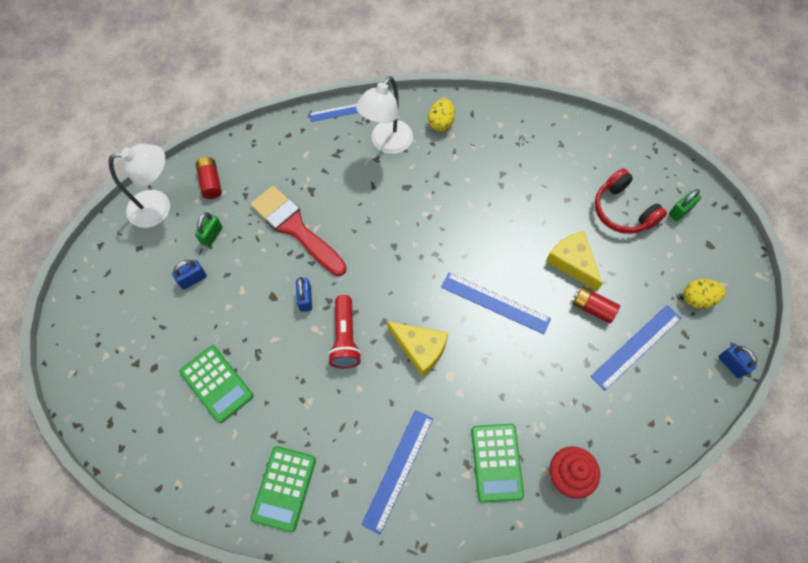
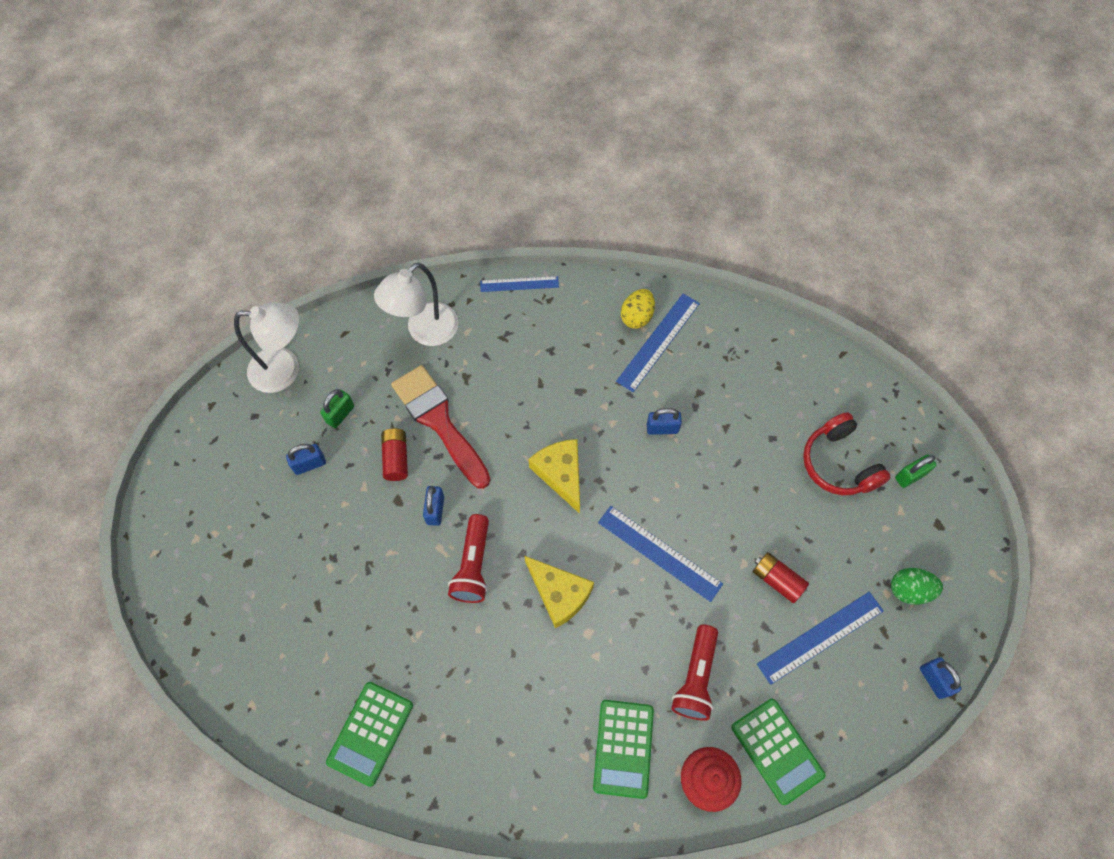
camera: 10 degrees right, 0 degrees up
(211, 182) = (350, 349): red battery -> red battery (396, 458)
(216, 384) = (315, 595): green calculator -> green calculator (777, 751)
(387, 143) = (566, 333): white lamp -> white lamp (425, 332)
(398, 470) = (506, 736): blue ruler -> blue ruler (658, 342)
(478, 205) = (662, 428): none -> blue padlock
(544, 396) = (695, 677): none -> red flashlight
(572, 262) = (763, 518): yellow cheese -> yellow cheese (560, 474)
(697, 299) = (909, 590): yellow egg -> green egg

